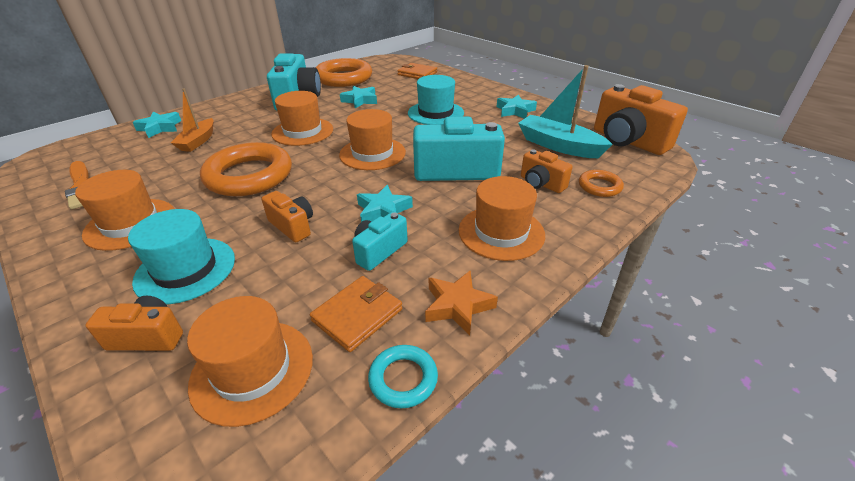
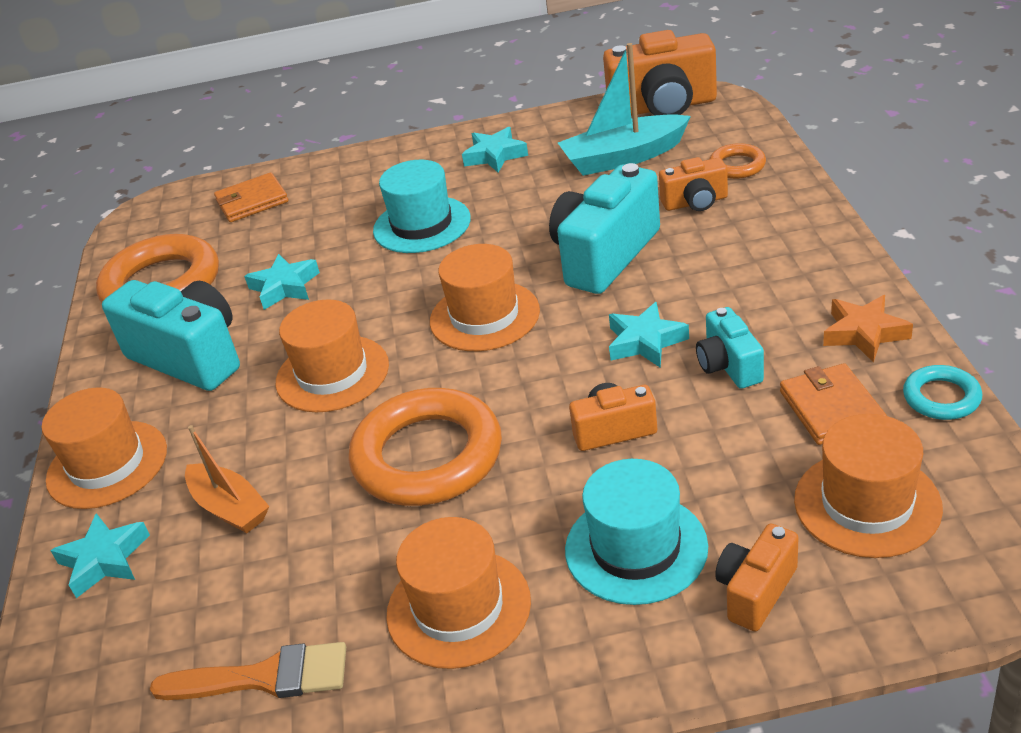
camera: 50 degrees left, 0 degrees up
(501, 232) = (765, 264): orange hat -> orange hat (107, 464)

